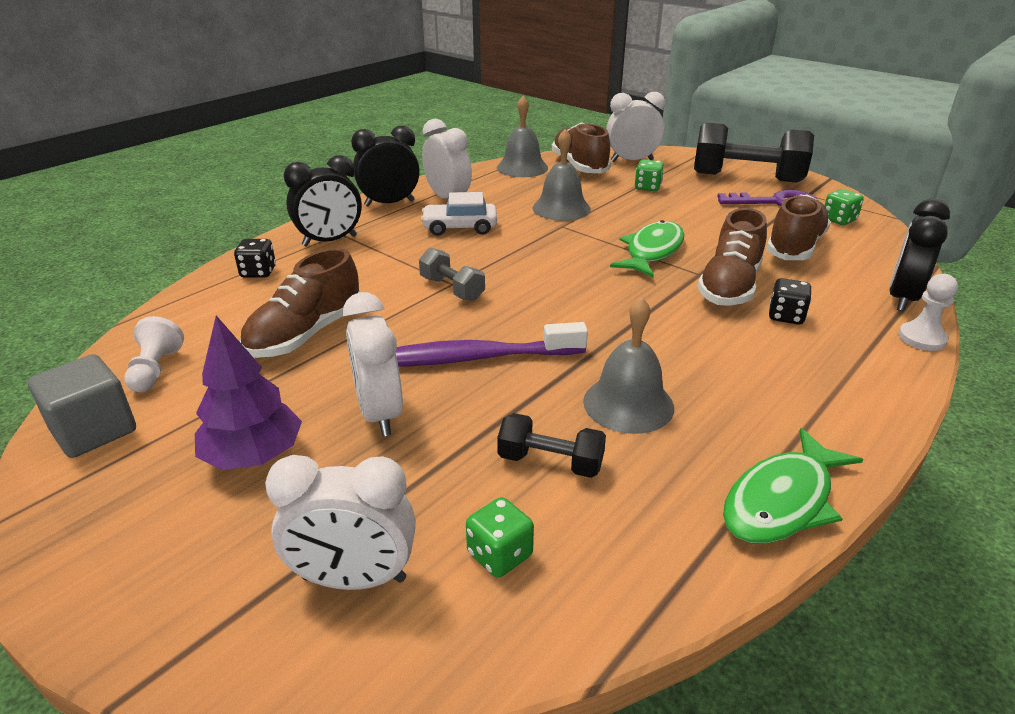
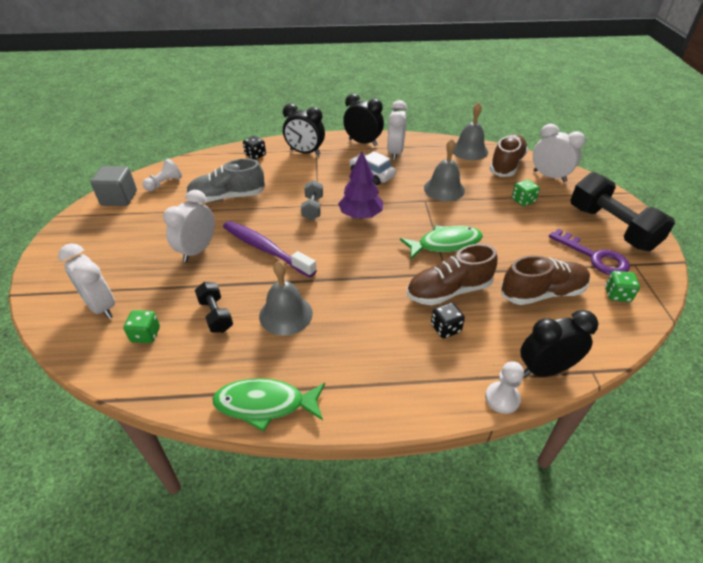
camera: 45 degrees right, 10 degrees up
(254, 456) = (141, 240): purple tree -> purple tree (360, 215)
(306, 334) = (227, 197): brown shoe -> grey shoe

